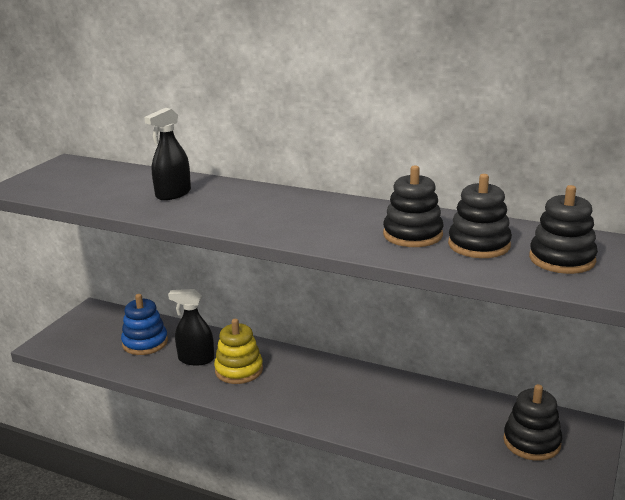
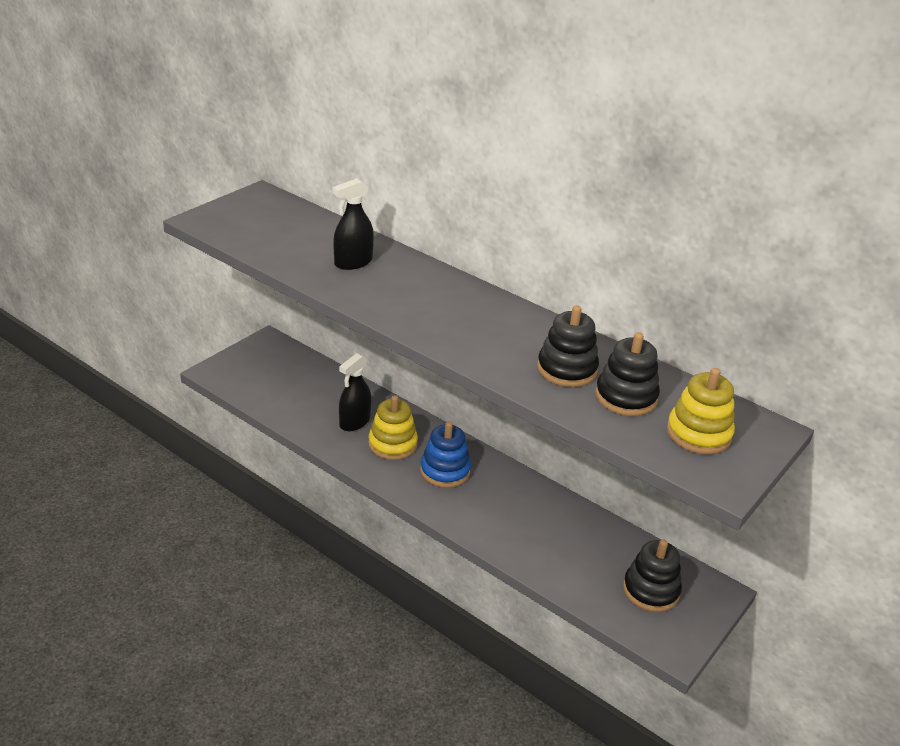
camera: 10 degrees right, 10 degrees up
(145, 343) = (310, 392): blue stacking toy -> blue stacking toy (445, 471)
(196, 359) = (354, 422): black spray bottle -> black spray bottle turned 75 degrees counterclockwise
(562, 259) = (698, 434): black stacking toy -> yellow stacking toy

